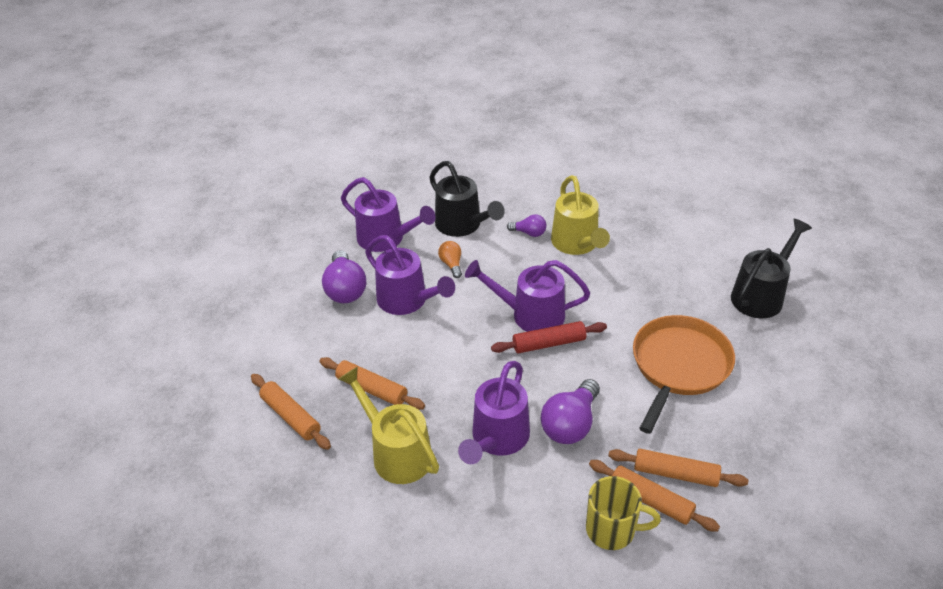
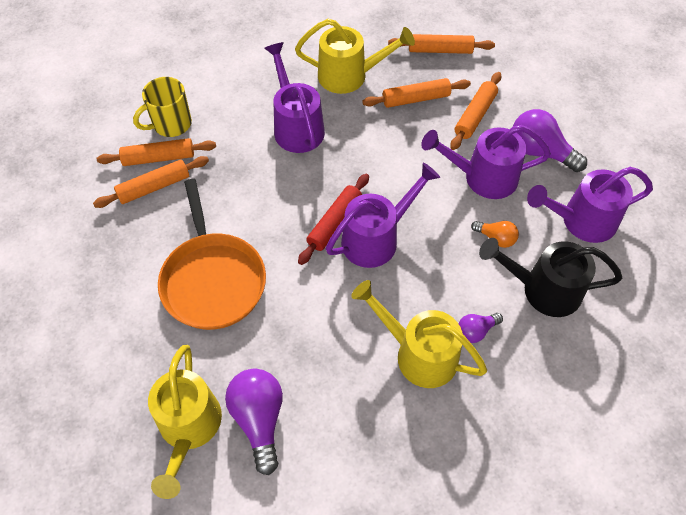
camera: 135 degrees right, 15 degrees up
(349, 343) = (475, 115): none -> orange rolling pin
(570, 424) = (256, 170): purple light bulb -> purple light bulb (259, 419)
(761, 295) = (188, 429): black watering can -> yellow watering can

